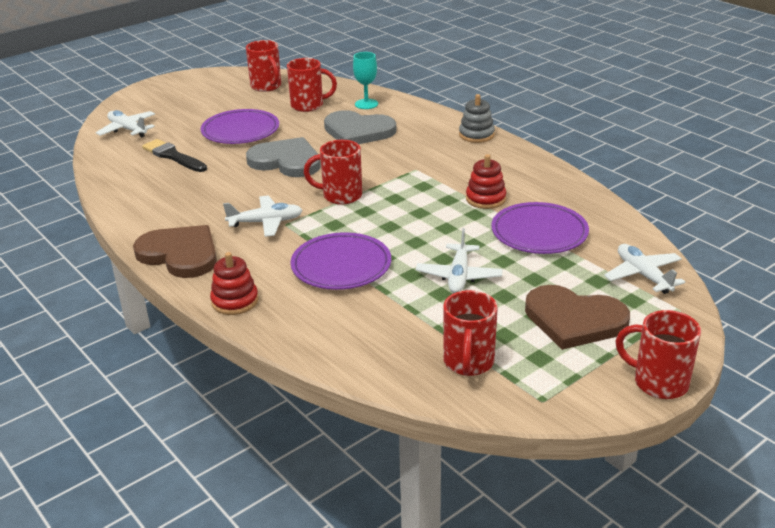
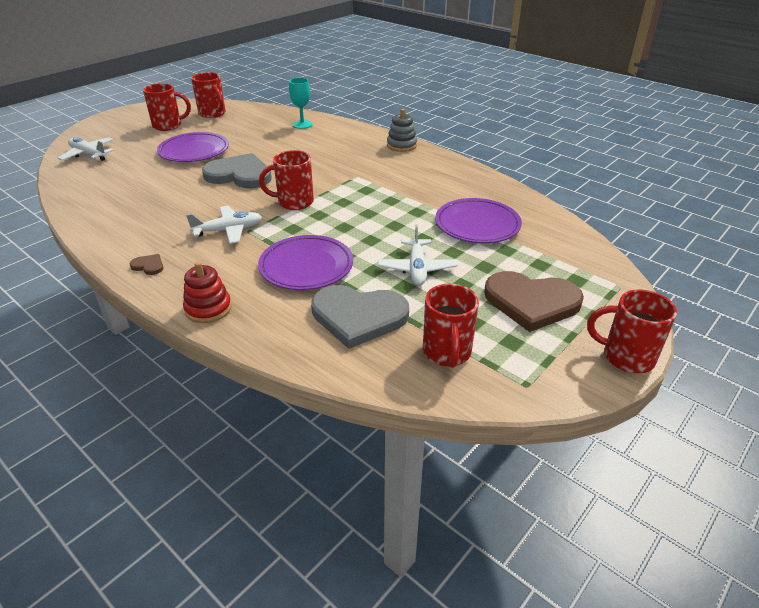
camera: 10 degrees left, 5 degrees up
(173, 156) = (133, 176): black brush -> none
(180, 254) = (148, 266): brown heart -> brown heart, size x0.40
(308, 105) = (252, 128): red mug -> red mug (168, 126)
(358, 131) = (299, 147): grey heart -> grey heart (358, 316)
(485, 199) = (423, 198): red stacking toy -> none
(643, 275) = (577, 256): white plane -> none

